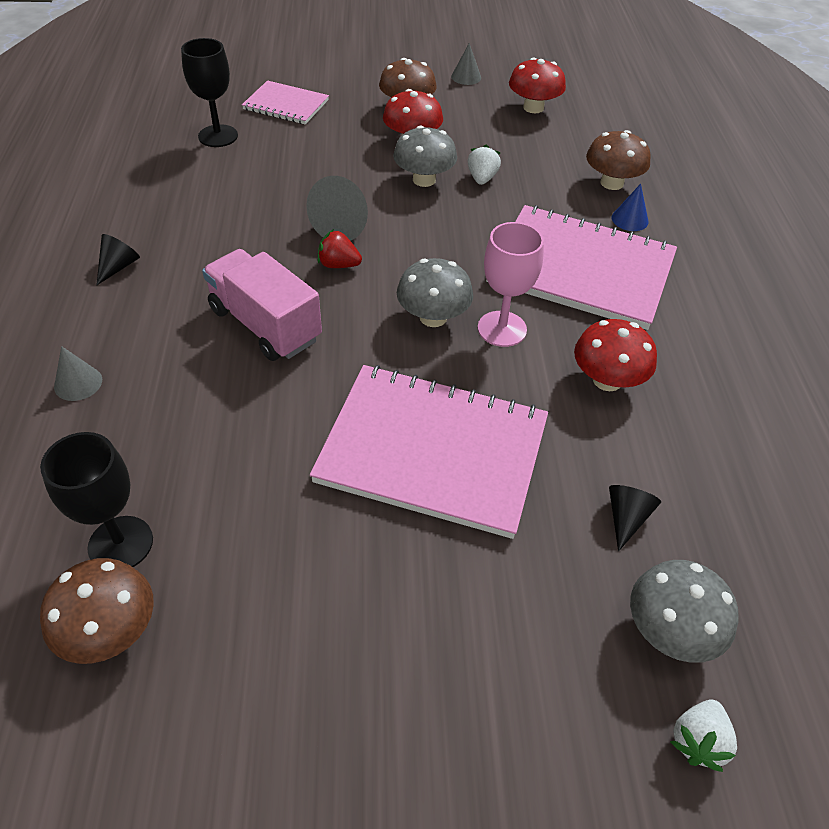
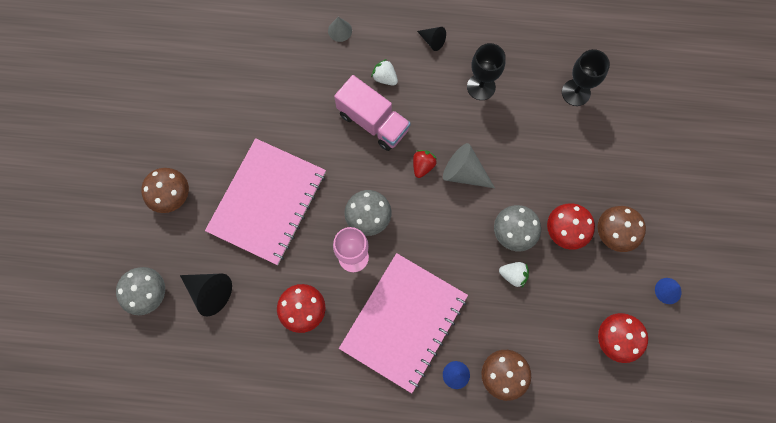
camera: 100 degrees right, 25 degrees up
(110, 630) = (196, 59): brown mushroom -> brown mushroom (171, 195)
(120, 544) = (238, 59): black goblet -> black goblet (481, 87)
(265, 325) = (373, 122): pink truck -> pink truck turned 75 degrees clockwise
(286, 105) = (620, 140): pink notebook -> none
(466, 77) = (668, 290): grey cone -> blue cone
(626, 518) = (209, 292): black cone -> black cone, size x1.68
(697, 741) = (98, 288): white strawberry -> white strawberry (385, 78)

